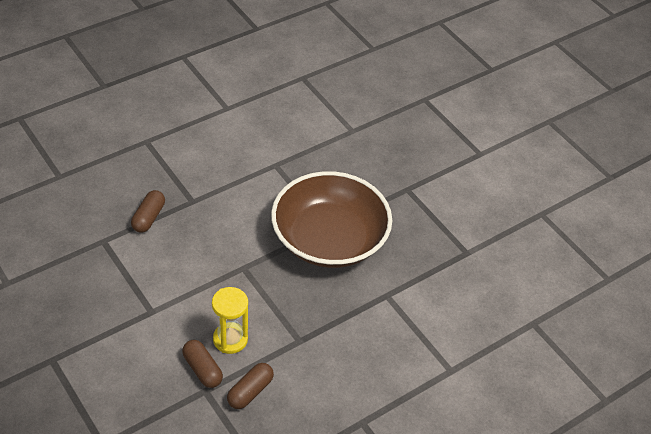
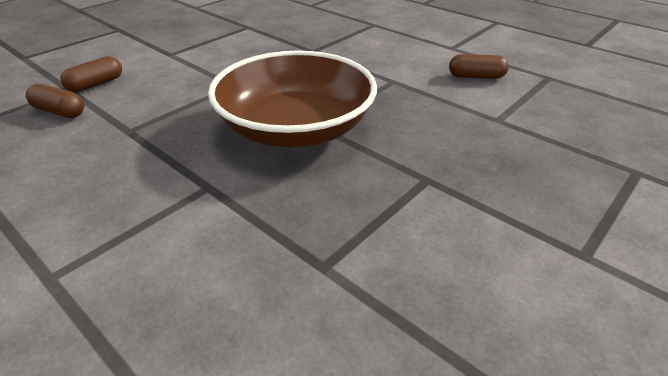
camera: 80 degrees right, 10 degrees down
(148, 217) = (282, 38): brown capsule -> brown capsule (476, 77)
(230, 339) = (133, 92): yellow hourglass -> none

